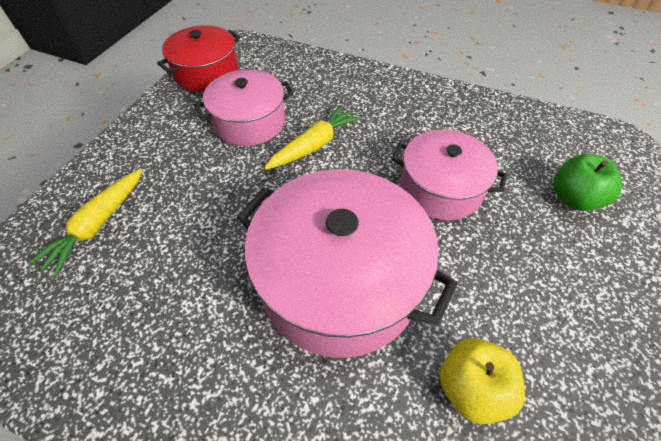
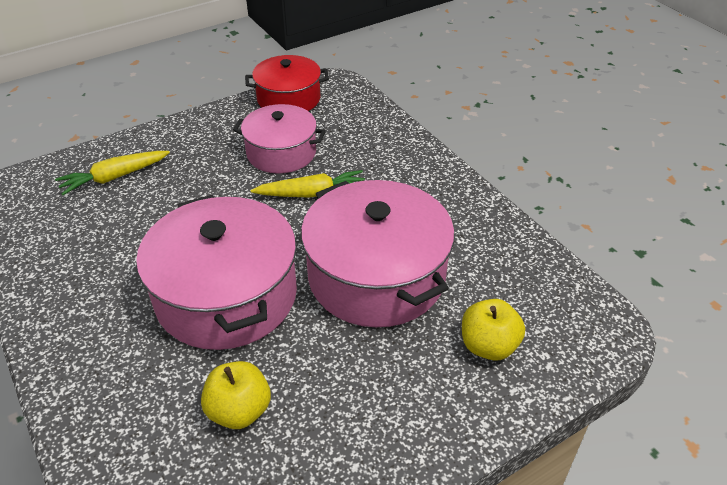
camera: 35 degrees right, 10 degrees down
(440, 188) = (376, 276): pink pot -> pink pot, size x1.63
(574, 198) = (488, 346): green apple -> yellow apple

